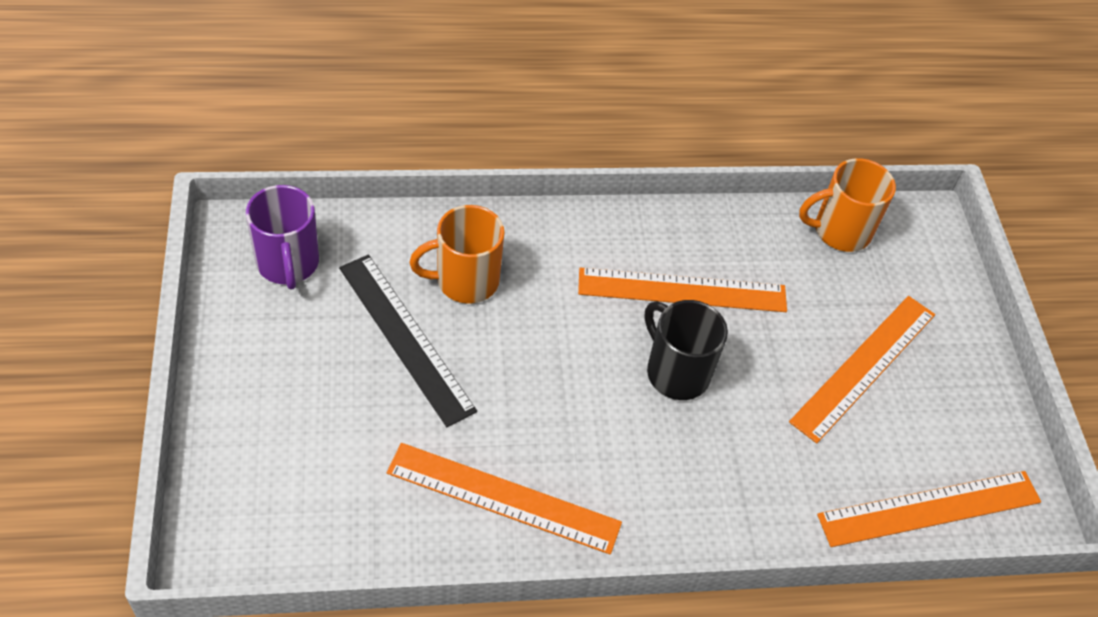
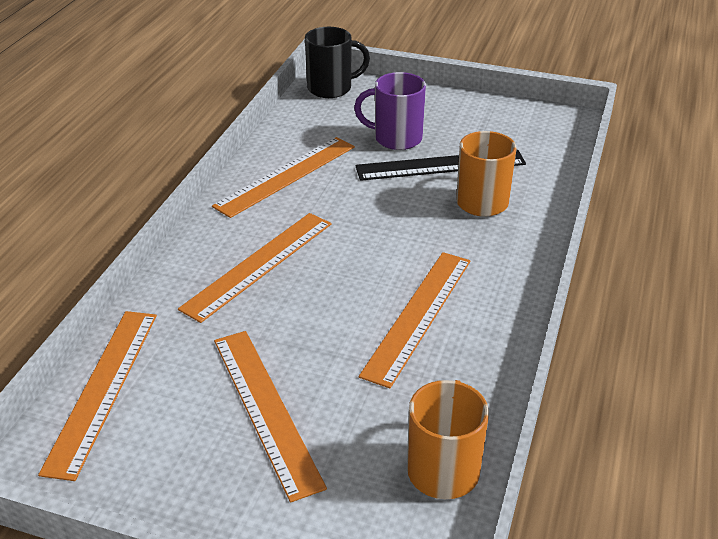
camera: 120 degrees right, 15 degrees down
(288, 264) = (530, 132): purple mug -> purple mug (396, 138)
(676, 372) = (335, 283): black mug -> black mug (331, 88)
(686, 454) = (259, 265): none -> orange ruler

